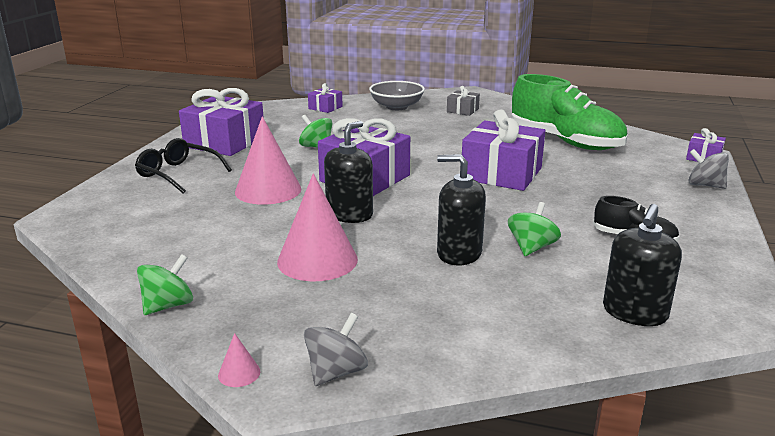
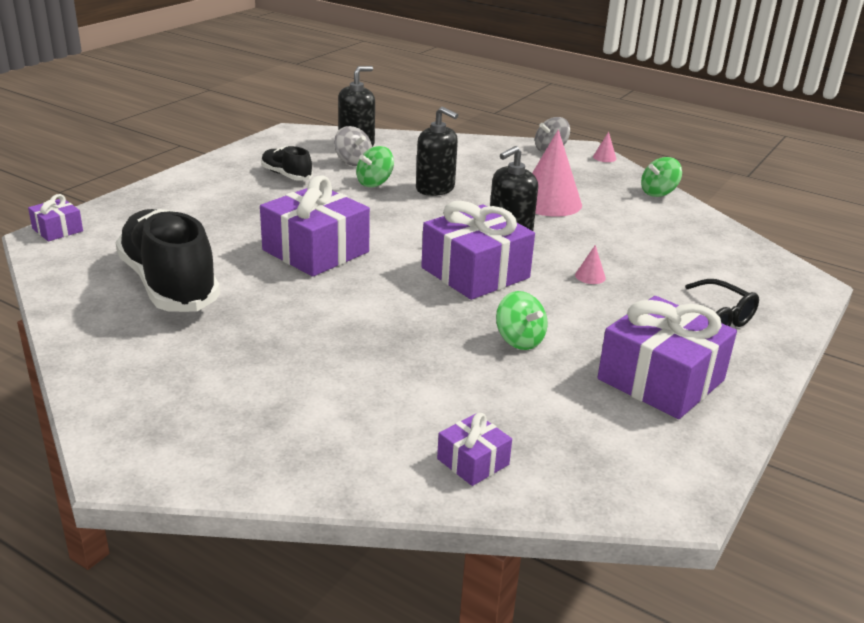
camera: 165 degrees left, 5 degrees up
(268, 190) = (590, 276): pink cone -> pink cone, size x0.40
(396, 107) = (330, 433): grey bowl -> none
(462, 110) = (220, 392): grey gift -> none
(565, 141) = (169, 284): green shoe -> black shoe
(705, 185) = (134, 202): grey spinning top -> grey spinning top (353, 162)

